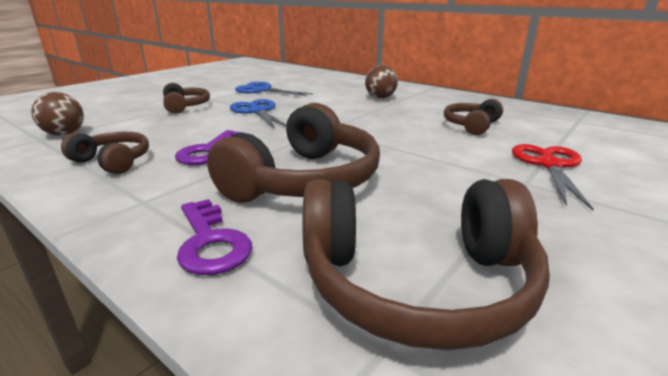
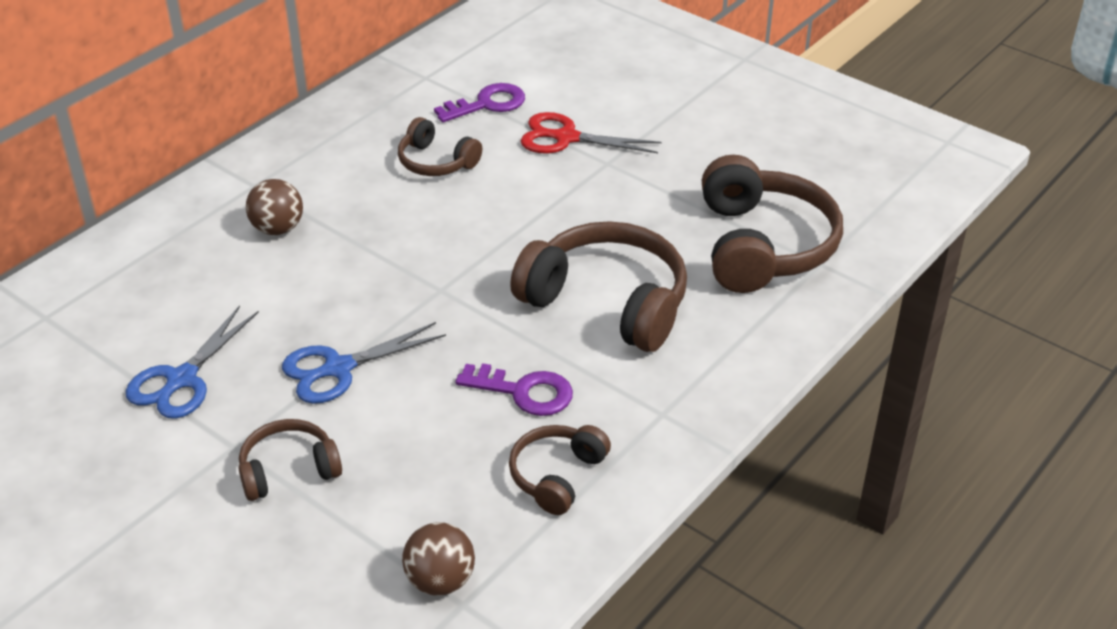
camera: 90 degrees left, 15 degrees up
(211, 242) = (729, 350): purple key -> purple key (487, 104)

